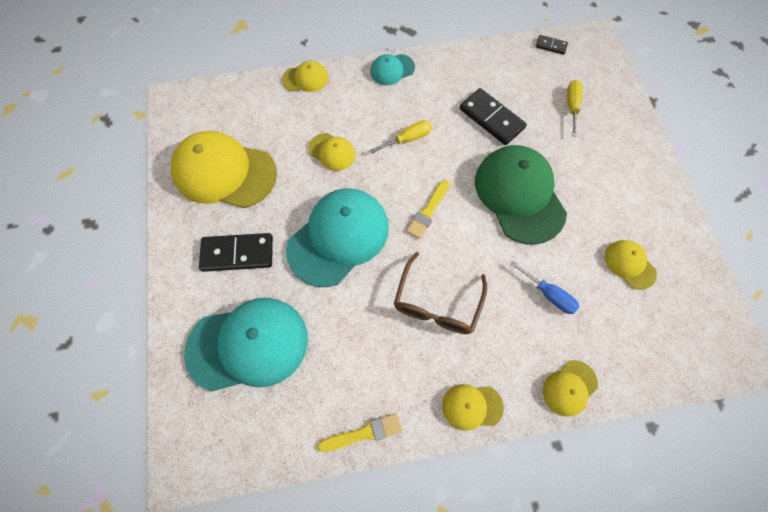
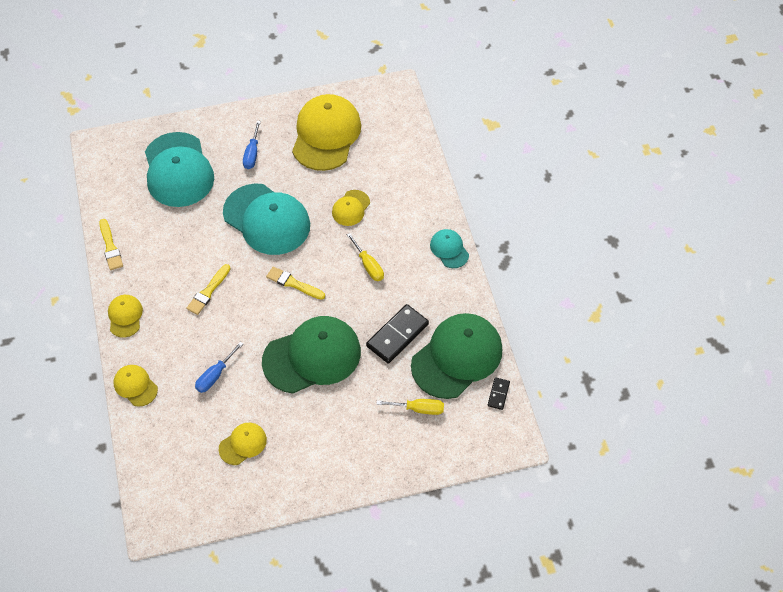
camera: 85 degrees right, 10 degrees down
(237, 253) = (252, 154): black domino -> blue screwdriver
(305, 79) = (430, 181): yellow cap -> none
(437, 303) = (208, 292): brown glasses -> yellow brush
(514, 73) = (457, 357): none -> green cap

